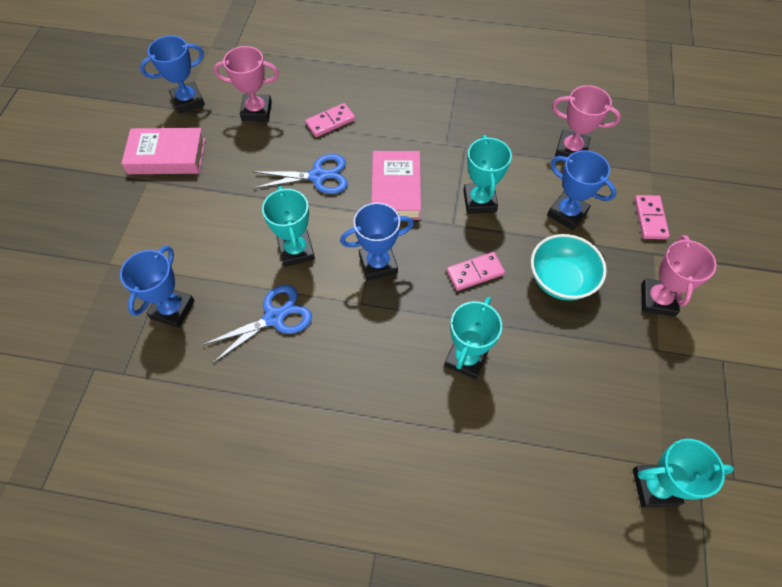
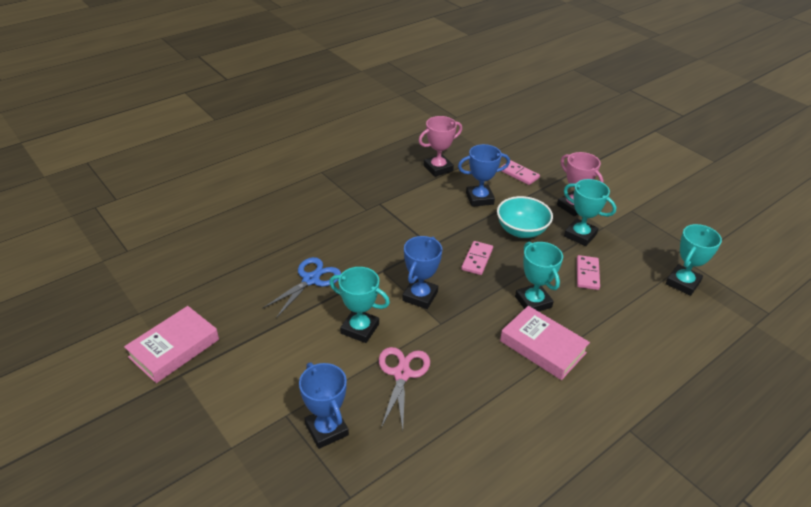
camera: 50 degrees left, 20 degrees down
(188, 100) = (137, 304): blue trophy -> none
(256, 111) = (207, 274): pink trophy -> none
(274, 317) = (402, 374): blue scissors -> pink scissors
(330, 122) = (273, 245): pink domino -> pink domino (587, 274)
(396, 190) = (372, 252): pink book -> pink book (542, 347)
(479, 201) = (428, 224): turquoise trophy -> turquoise trophy (580, 235)

